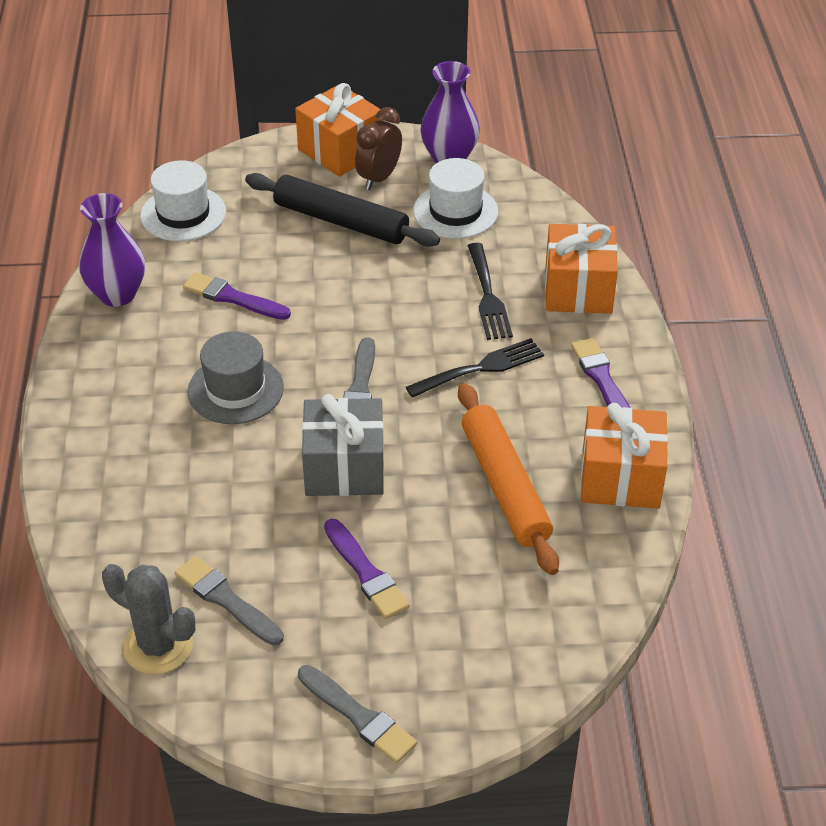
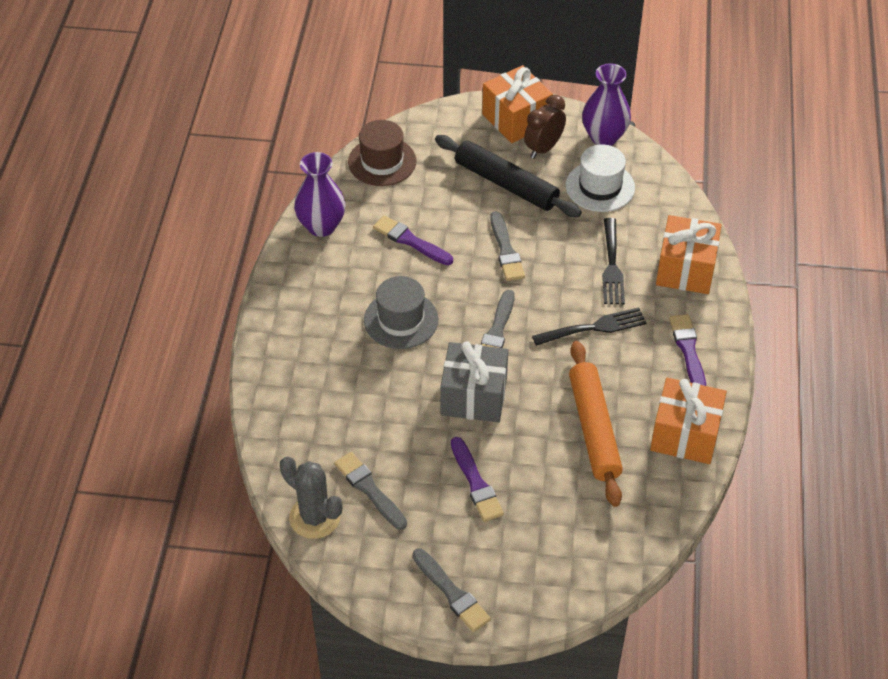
camera: 10 degrees right, 5 degrees up
(183, 214) = (382, 161): white hat -> brown hat
(354, 294) = (506, 250): none -> grey brush

